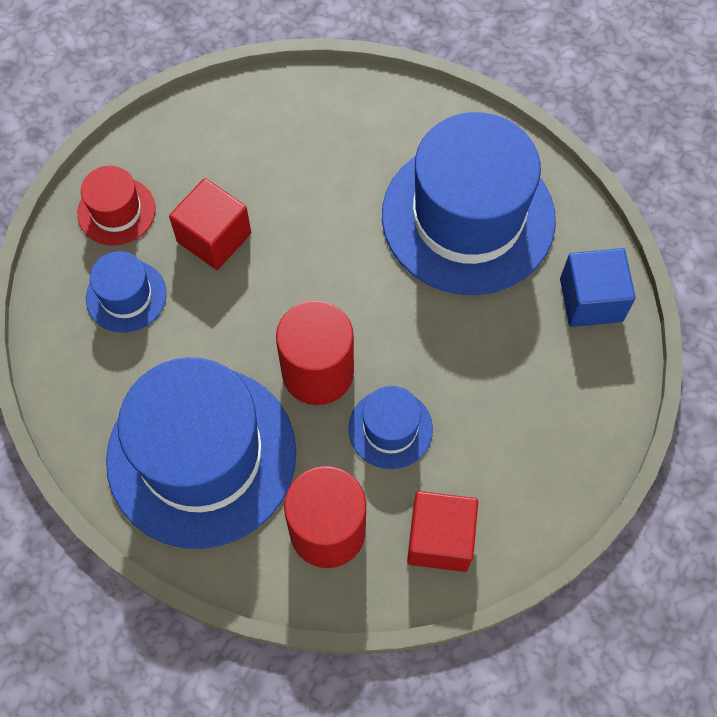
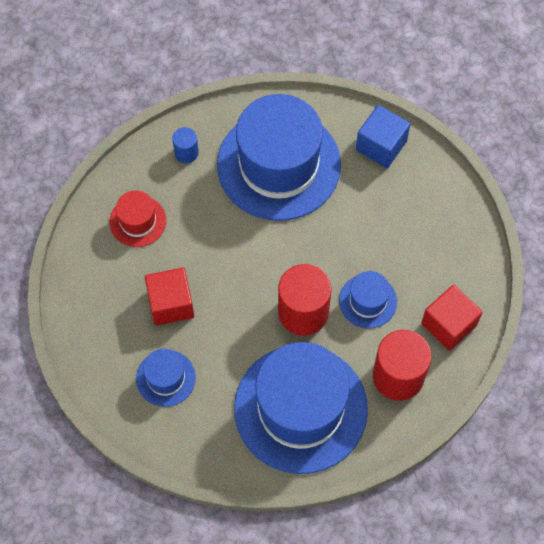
camera: 50 degrees left, 0 degrees up
(116, 211) = (104, 344): red hat -> red hat (138, 221)
(398, 122) = (186, 152): none -> blue cylinder

